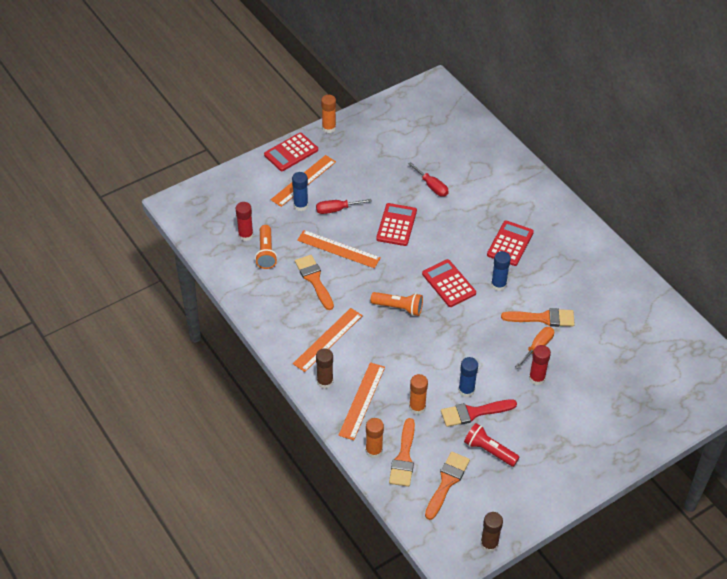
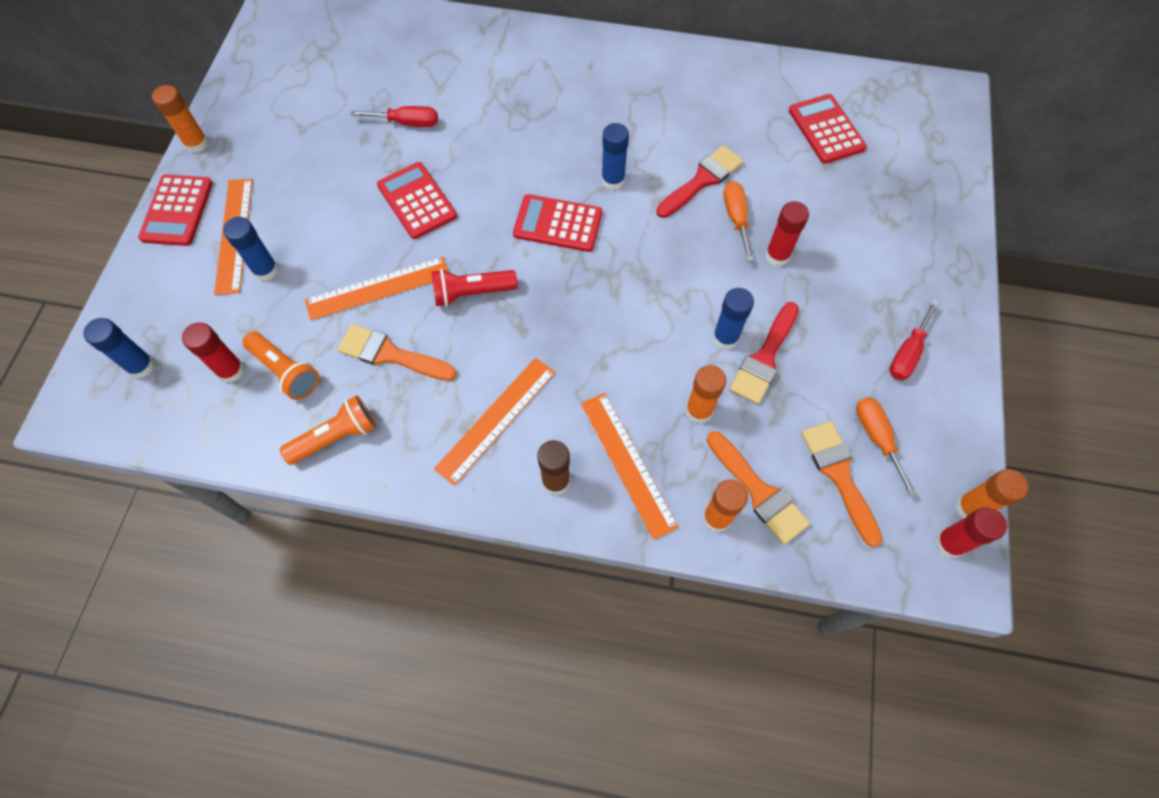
camera: 45 degrees left, 15 degrees up
(214, 206) = (141, 366): none -> blue glue stick
(328, 339) = (496, 419): orange ruler -> orange ruler turned 45 degrees clockwise
(336, 209) = (320, 239): red screwdriver -> red screwdriver (907, 353)
(399, 308) = (535, 302): orange flashlight -> orange flashlight (336, 437)
(461, 547) = (949, 543): none -> red glue stick
(483, 484) = (877, 438): none -> orange screwdriver
(489, 450) = (833, 389): red flashlight -> red flashlight (471, 293)
(489, 544) = (969, 508): brown glue stick -> orange glue stick
(510, 244) = (570, 123): red calculator -> red calculator (826, 129)
(543, 318) = (702, 180): orange brush -> red brush

